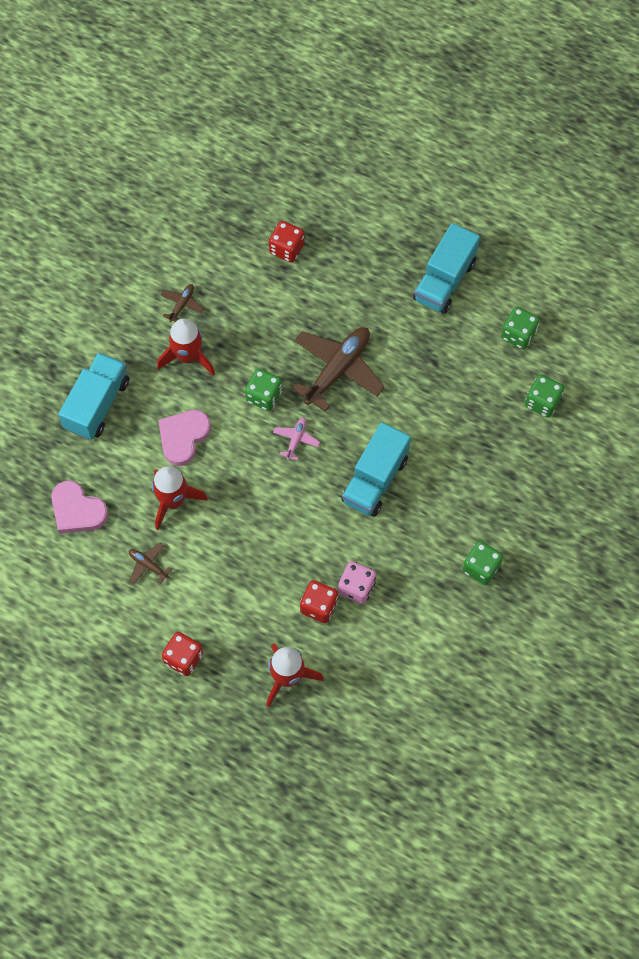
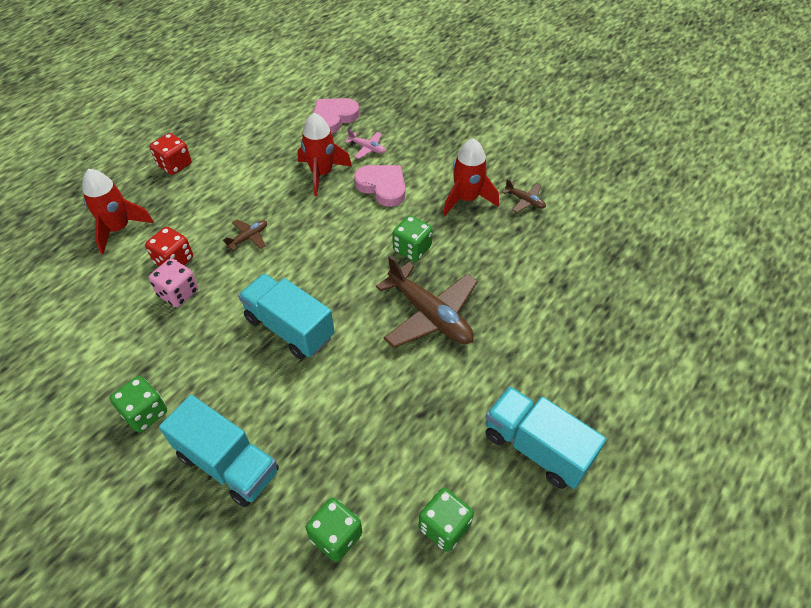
camera: 100 degrees right, 15 degrees down
(97, 404) = (429, 137): turquoise truck -> turquoise truck (228, 463)
(148, 565) = (268, 153): brown plane -> brown plane (248, 238)
(286, 249) = (588, 291): red dice -> none
(296, 440) = (356, 268): pink plane -> pink plane (367, 148)

